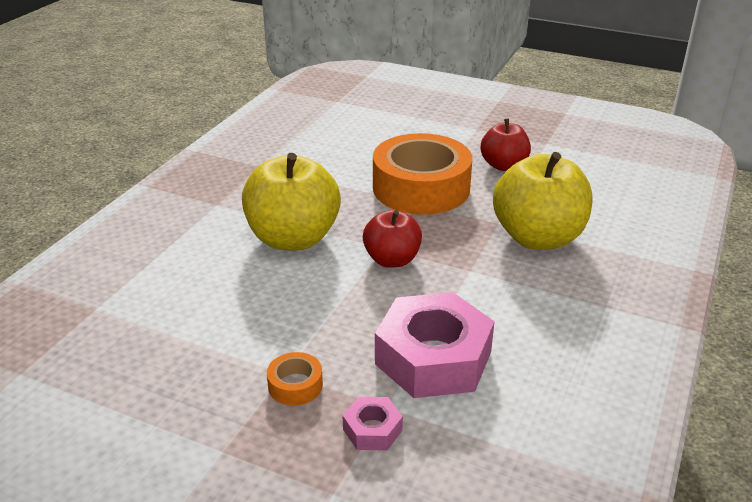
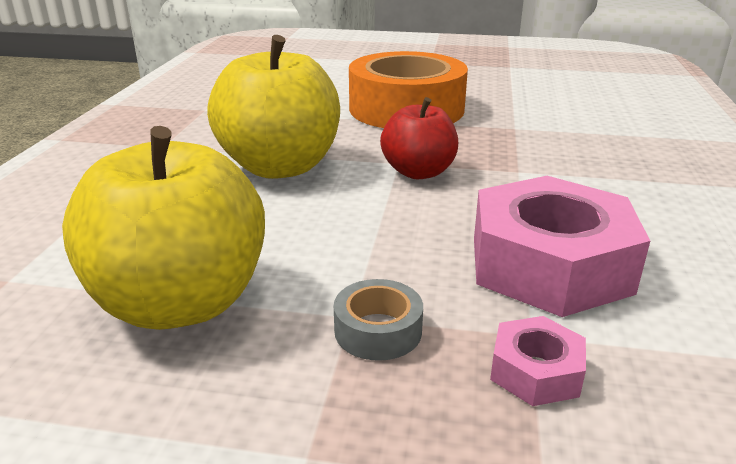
camera: 15 degrees left, 5 degrees down
(295, 385) = (378, 330): orange tape -> grey tape
(503, 165) = (481, 85): red apple -> none
(538, 237) = (569, 135): yellow apple -> yellow apple (181, 302)

